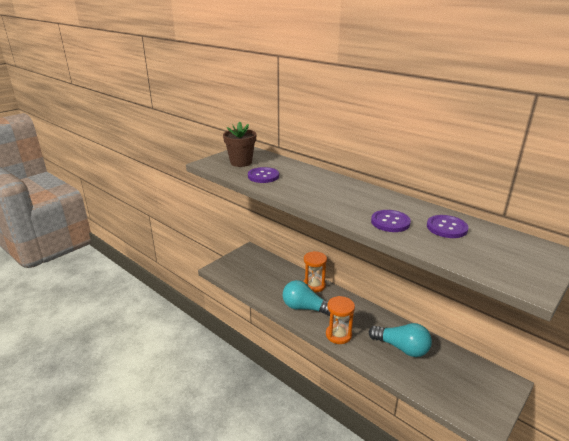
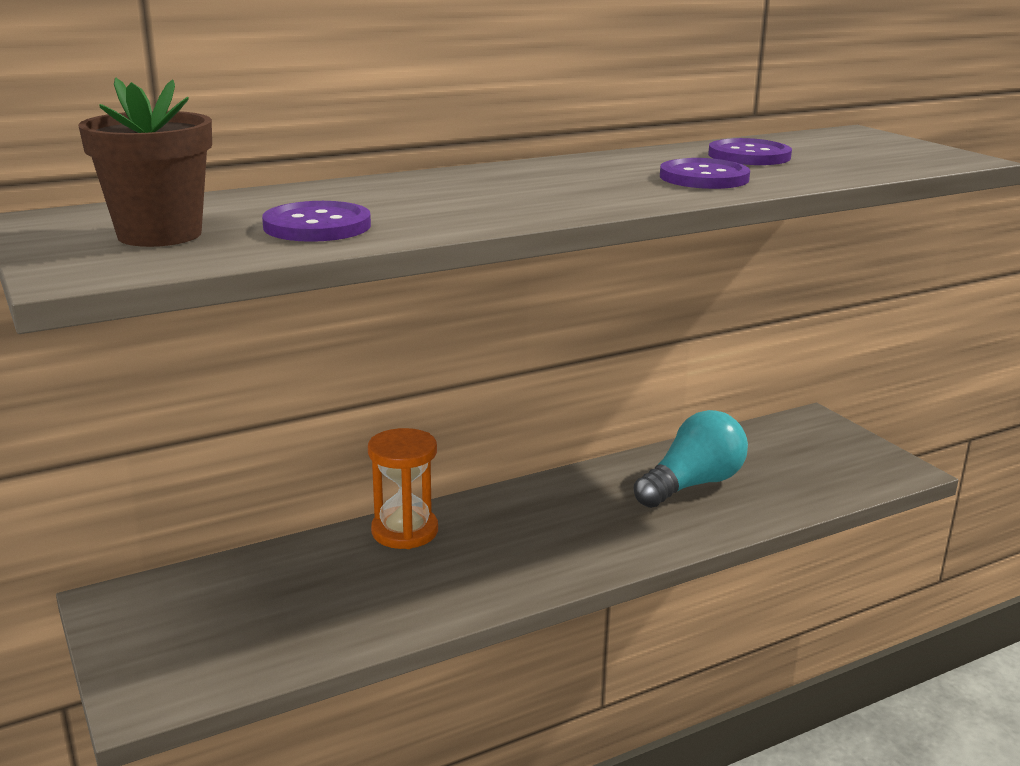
camera: 70 degrees left, 5 degrees down
(305, 308) = (487, 568): turquoise light bulb -> none
(338, 335) = (616, 547): orange hourglass -> none

